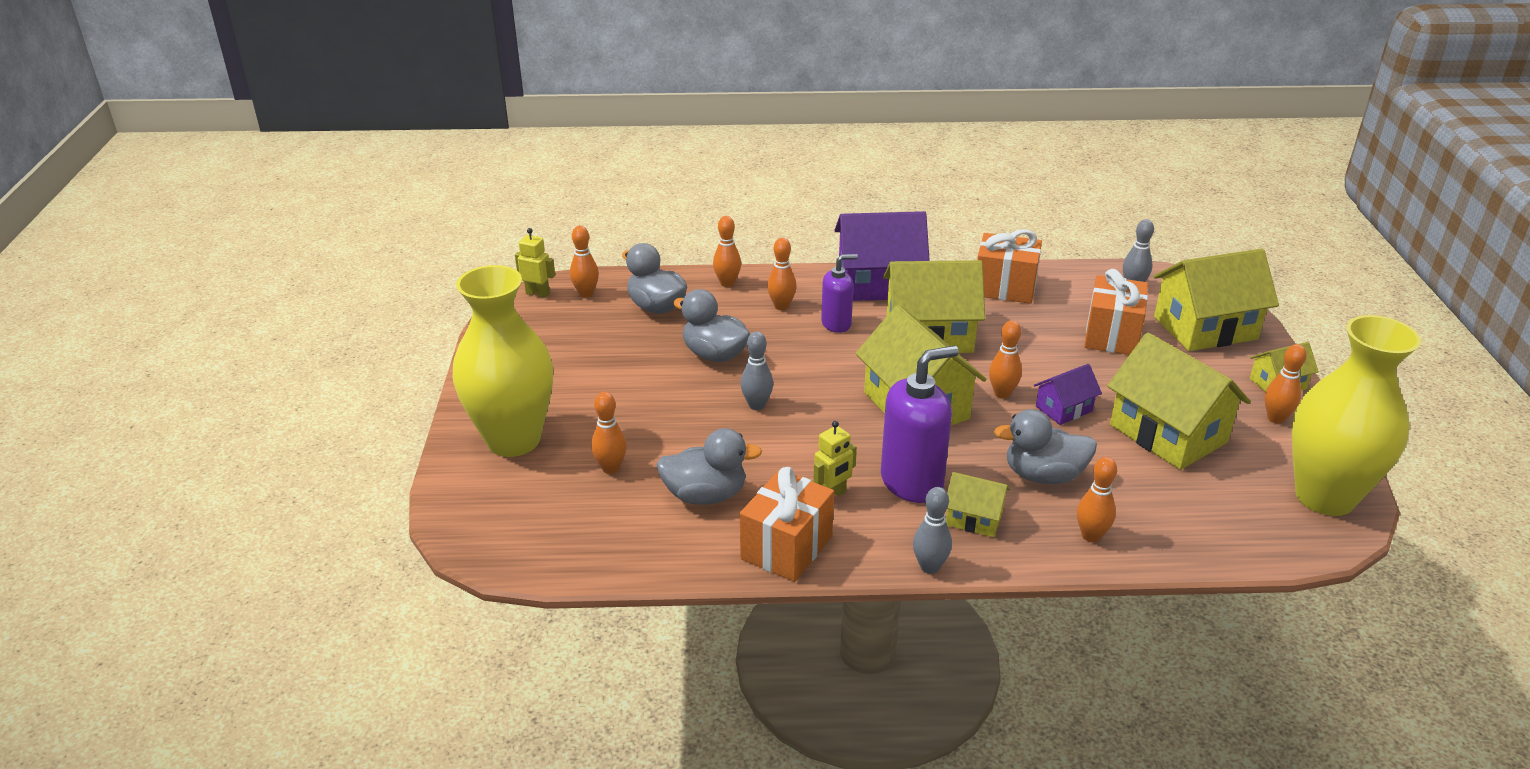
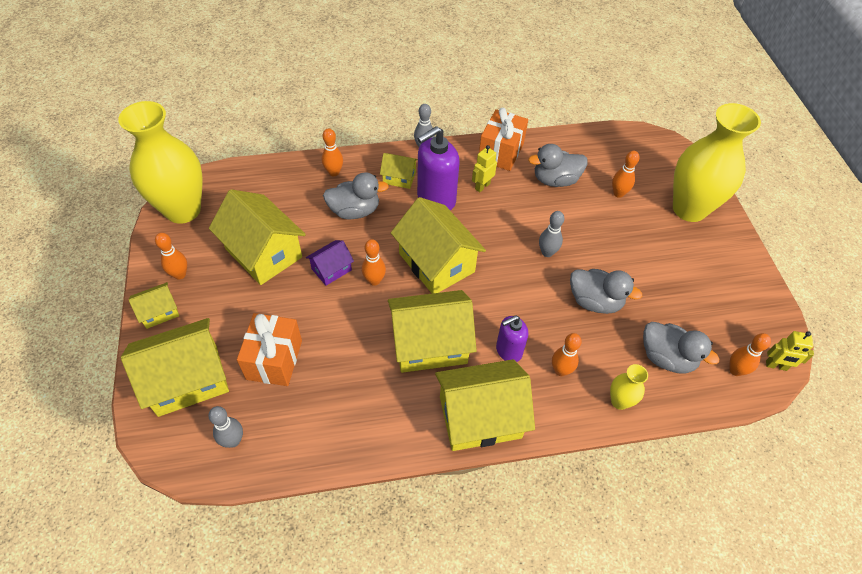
camera: 170 degrees right, 20 degrees up
(727, 283) = (619, 401): orange bowling pin -> yellow vase
(878, 284) = (480, 417): purple house -> yellow house
(1004, 288) = (360, 424): orange gift -> none

